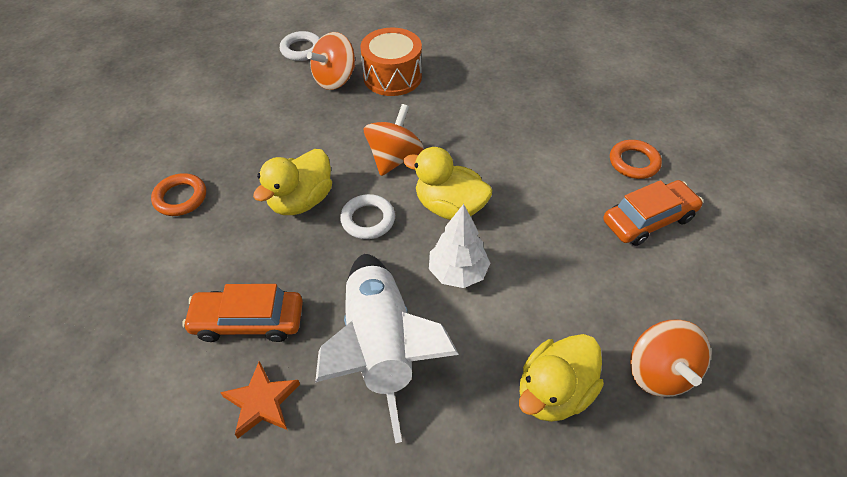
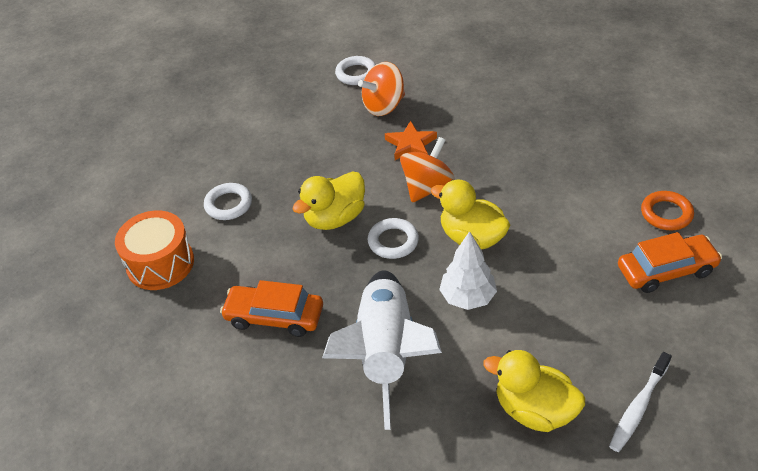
camera: 15 degrees right, 5 degrees down
(180, 198) = (228, 204): orange ring -> white ring
(262, 402) = (277, 383): orange star -> orange star (410, 144)
(392, 77) = (440, 107): orange drum -> orange drum (160, 263)
(553, 392) = (534, 410): yellow duck -> yellow duck turned 60 degrees clockwise
(659, 372) = (638, 407): orange spinning top -> white toothbrush

